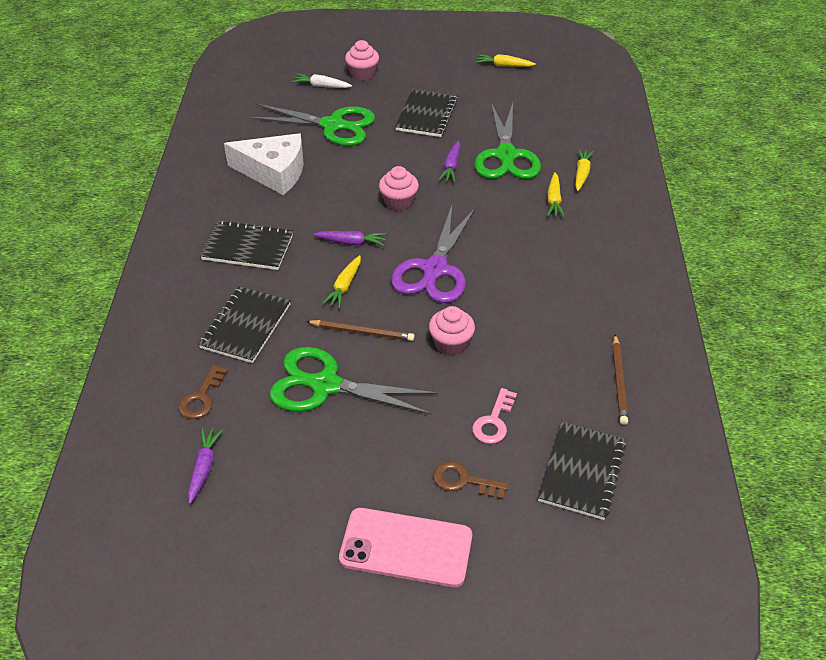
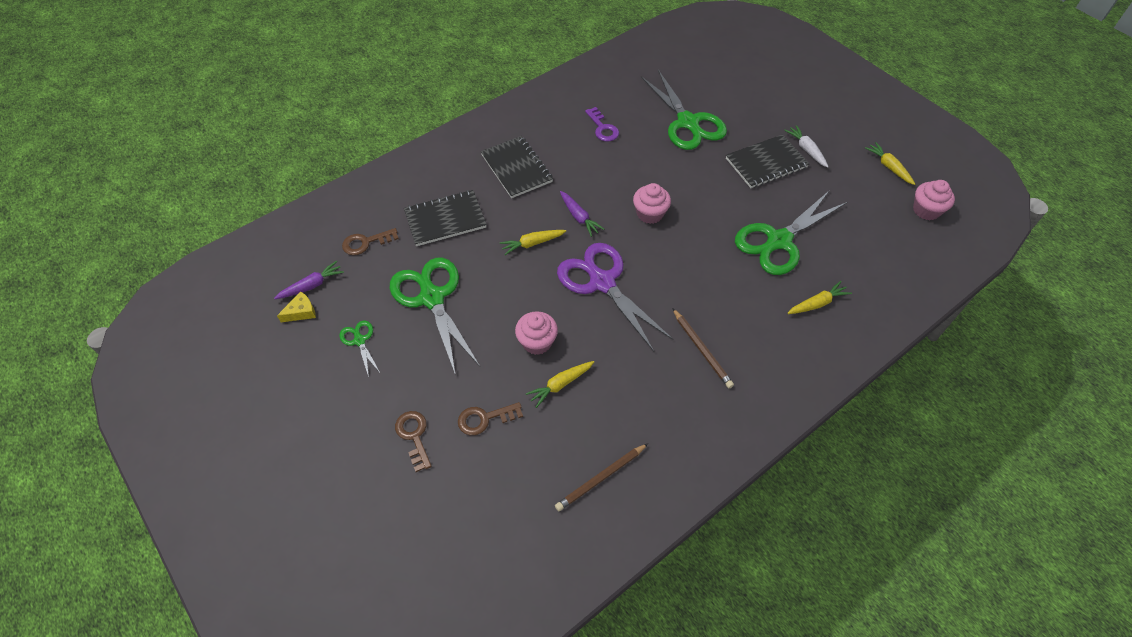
camera: 50 degrees right, 10 degrees up
(228, 493) = (301, 312): none -> yellow cheese
(274, 172) = (603, 128): white cheese -> purple key
(315, 465) = (359, 340): none -> green scissors
(321, 86) = (722, 86): white carrot -> white carrot (806, 150)
(362, 74) = (765, 97): pink cupcake -> pink cupcake (926, 210)
(362, 332) = (499, 283): brown pencil -> brown pencil (702, 349)
(406, 547) = (330, 440): pink phone -> none
(435, 269) = (602, 282): purple scissors -> purple scissors turned 75 degrees clockwise
(451, 167) = (725, 217): purple carrot -> none
(493, 421) = (484, 419): pink key -> brown key
(554, 200) = (762, 305): yellow carrot -> yellow carrot (560, 385)
(582, 472) = (484, 509): black notebook -> none

